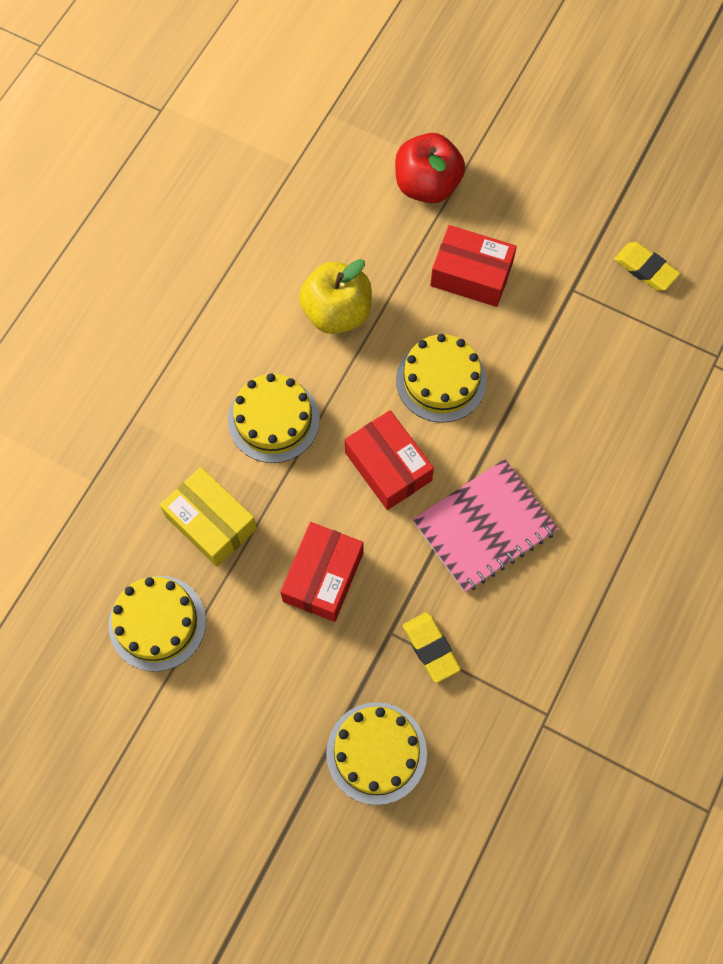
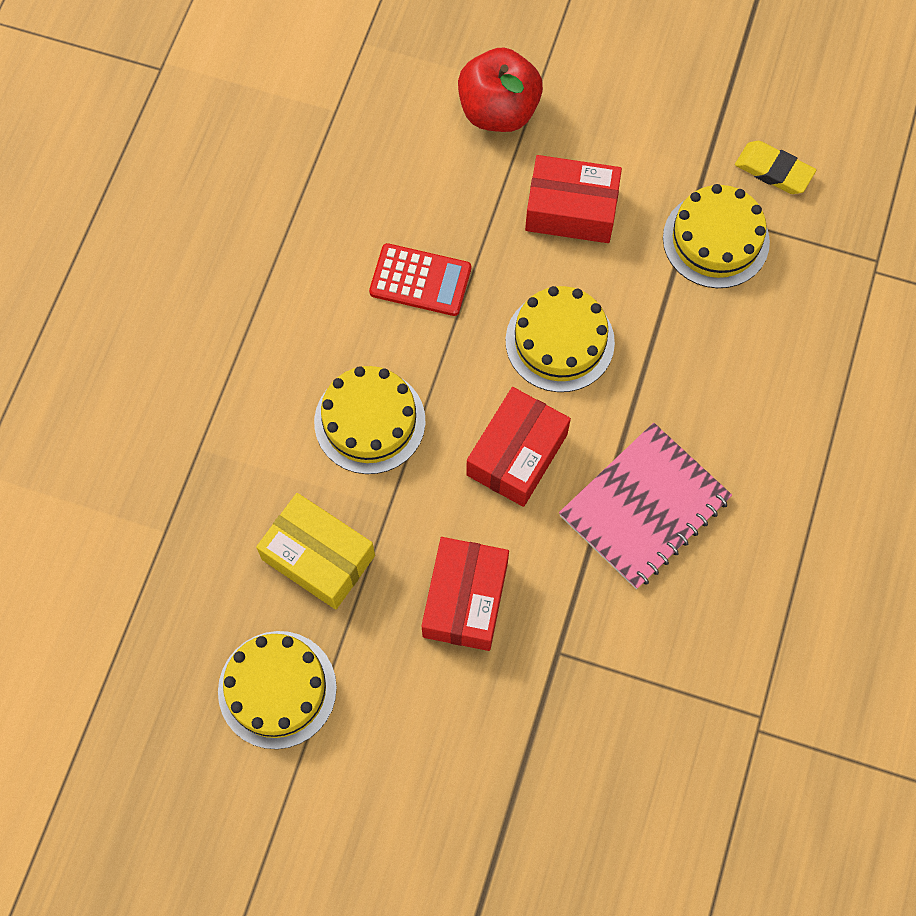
camera: 10 degrees left, 0 degrees up
(337, 312) = (420, 280): yellow apple -> red calculator
(376, 753) = (569, 798): yellow cake -> yellow cake (716, 240)
(388, 466) = (517, 454): red box -> red box turned 75 degrees clockwise
(430, 648) = (609, 662): yellow eraser -> none

